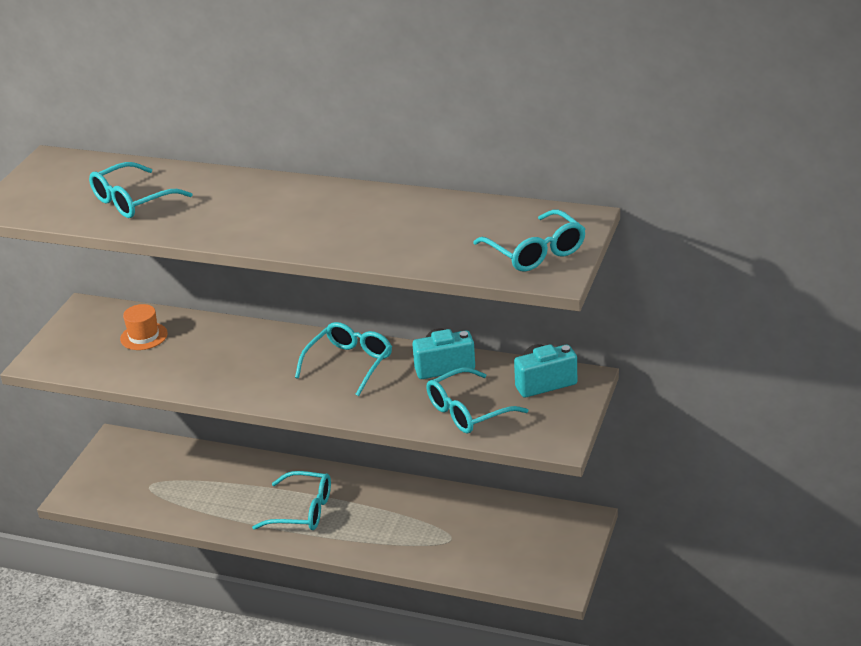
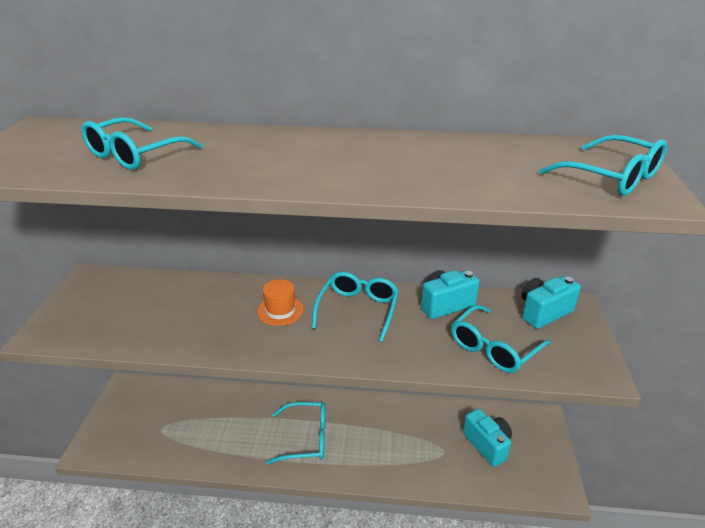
camera: 15 degrees left, 0 degrees up
(144, 336) = (150, 299): orange hat -> orange hat (280, 310)
(504, 538) = (487, 445): none -> turquoise camera

